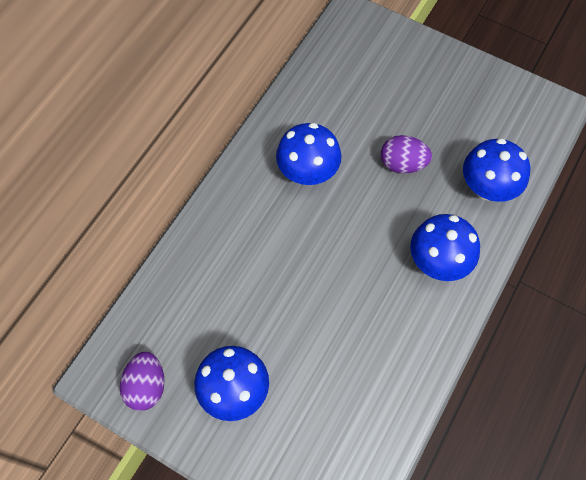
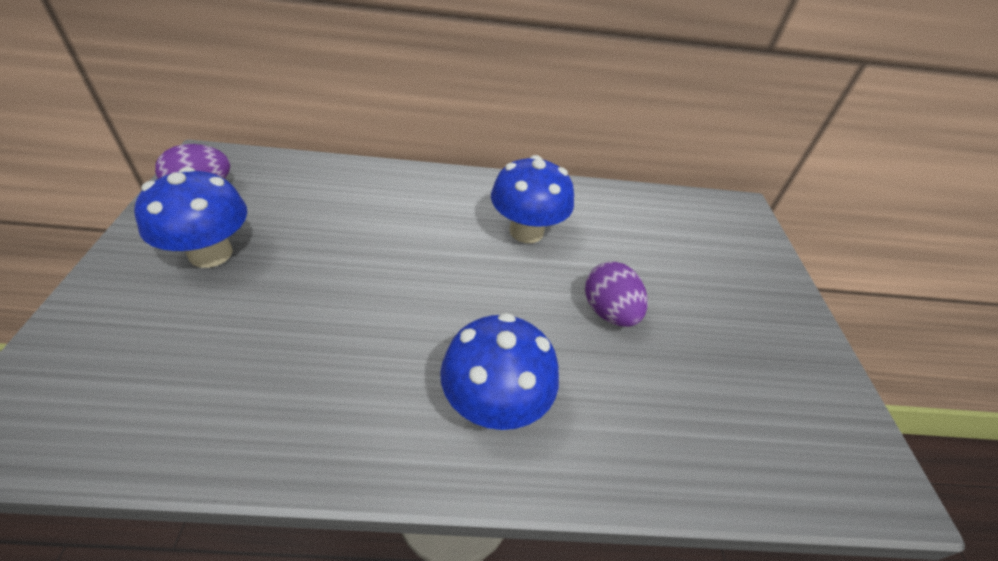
camera: 55 degrees right, 20 degrees down
(487, 188) = (660, 428): blue mushroom -> none

